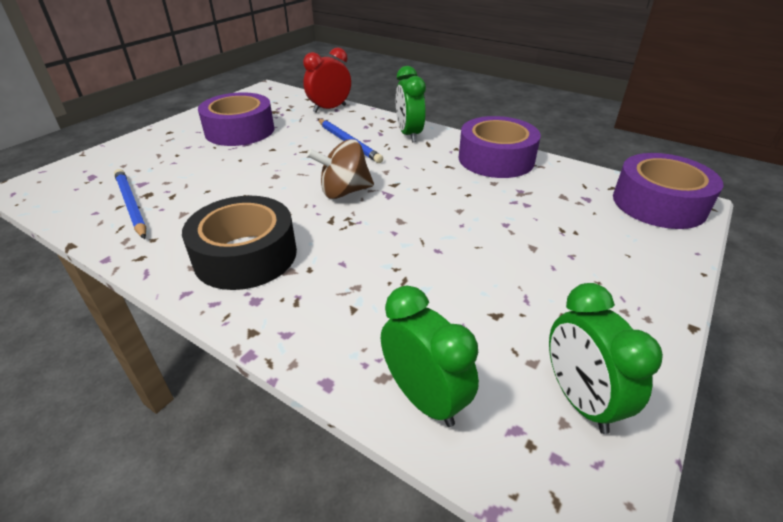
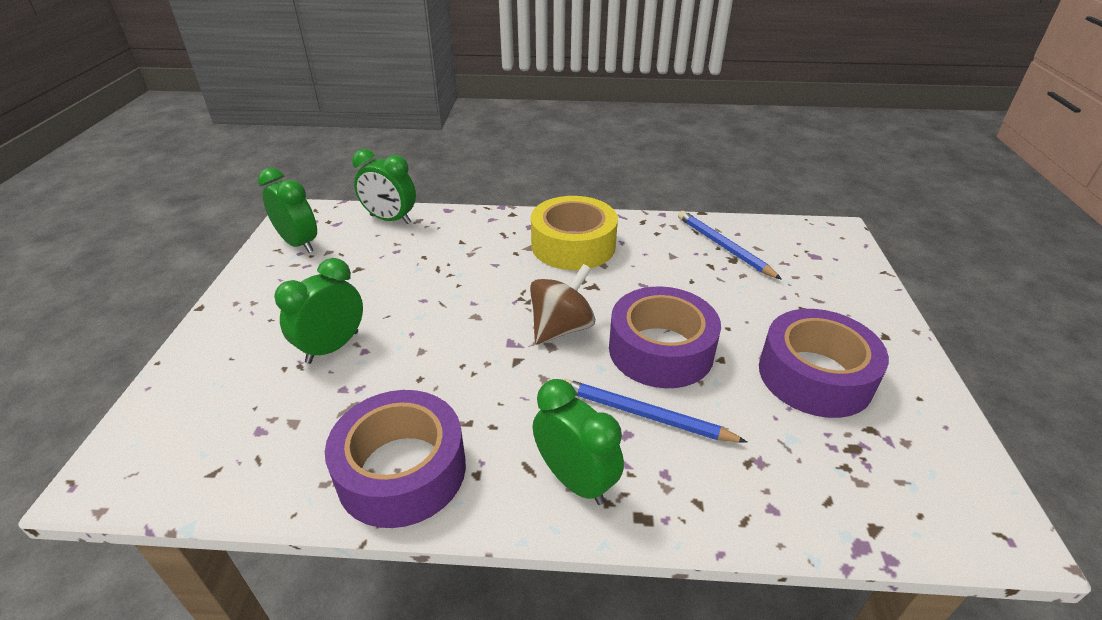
camera: 150 degrees right, 0 degrees up
(131, 205) = (724, 247): blue pencil -> blue pencil turned 150 degrees counterclockwise
(245, 255) = (573, 245): black tape -> yellow tape
(329, 109) = (786, 504): red clock -> none
(533, 234) = (332, 347): none -> green clock
(659, 203) = (153, 459): purple tape -> purple tape (660, 350)

